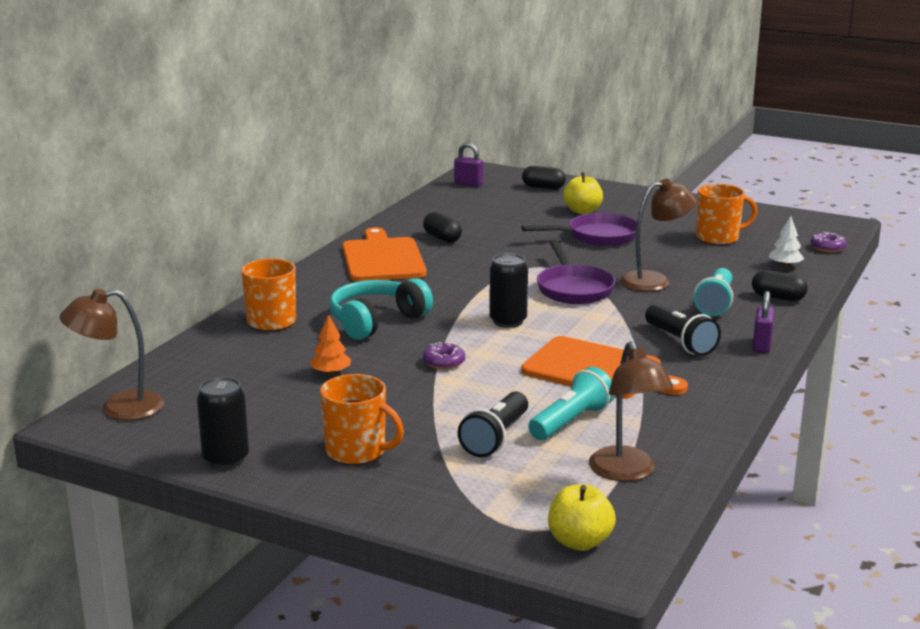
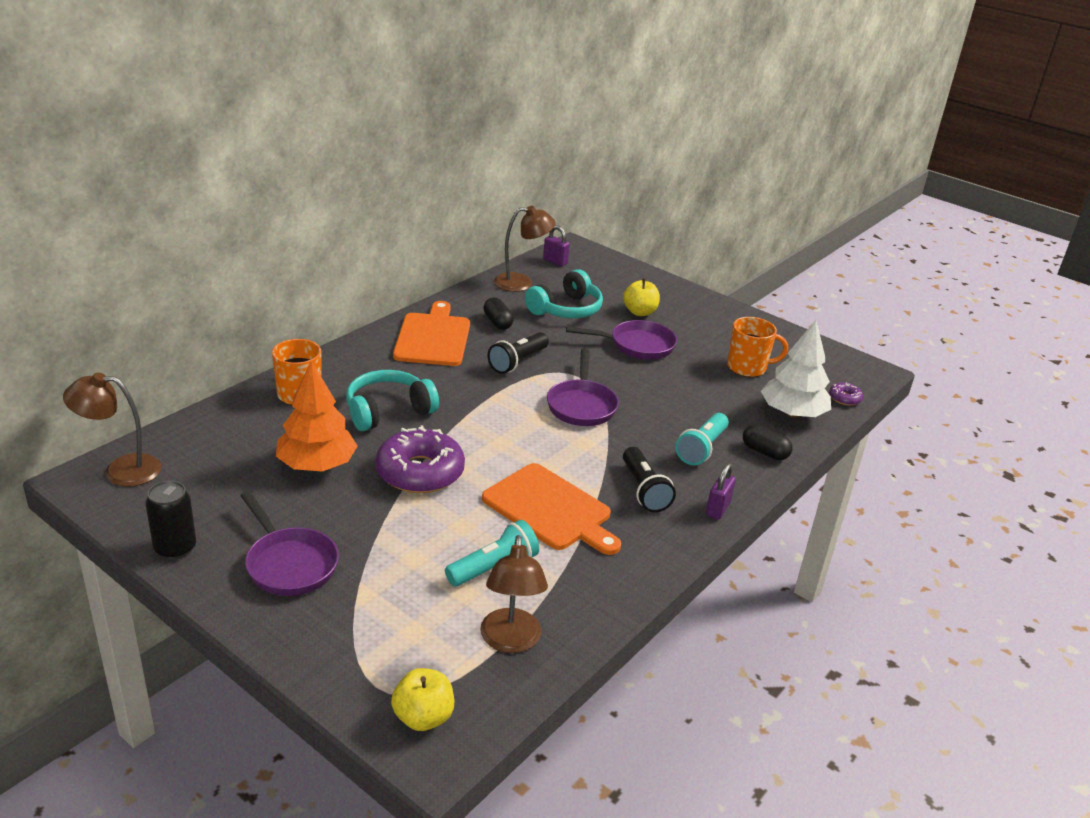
camera: 10 degrees right, 10 degrees up
(331, 373) = (317, 465): orange tree -> orange tree, size x2.14
(357, 452) = (289, 564): orange mug -> purple pan
(444, 362) = (420, 472): purple donut -> purple donut, size x2.28
(496, 438) = (416, 573): black flashlight -> black flashlight (517, 362)
(506, 219) = (566, 309): none -> turquoise headphones
(508, 321) = (502, 434): black can -> none
(543, 187) = (619, 277): black capsule -> none
(654, 281) = (660, 409): brown lamp -> brown lamp (521, 283)
(785, 265) = (792, 413): white tree -> white tree, size x2.14

